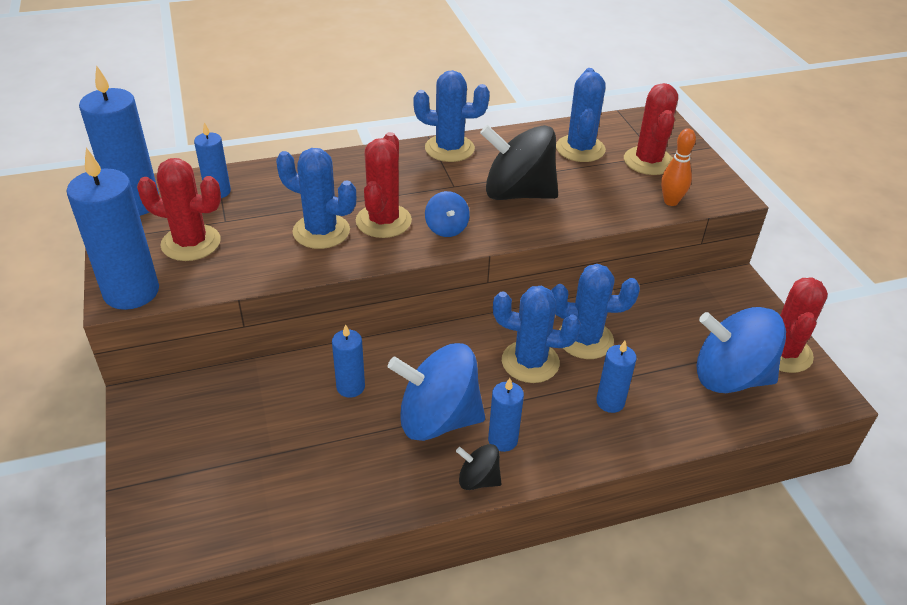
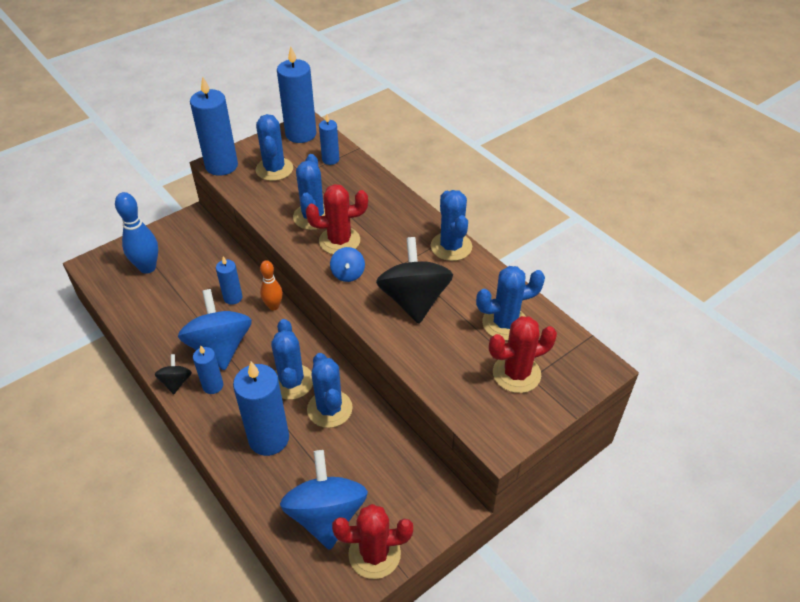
camera: 70 degrees right, 5 degrees up
(191, 243) = (274, 169): red cactus -> blue cactus
(216, 476) = (147, 267): none -> blue bowling pin
(446, 228) = (348, 274): blue spinning top -> blue spinning top turned 60 degrees counterclockwise
(610, 402) = (269, 438): blue candle -> blue candle, size x1.85
(671, 201) = (461, 400): orange bowling pin -> orange bowling pin (273, 306)

